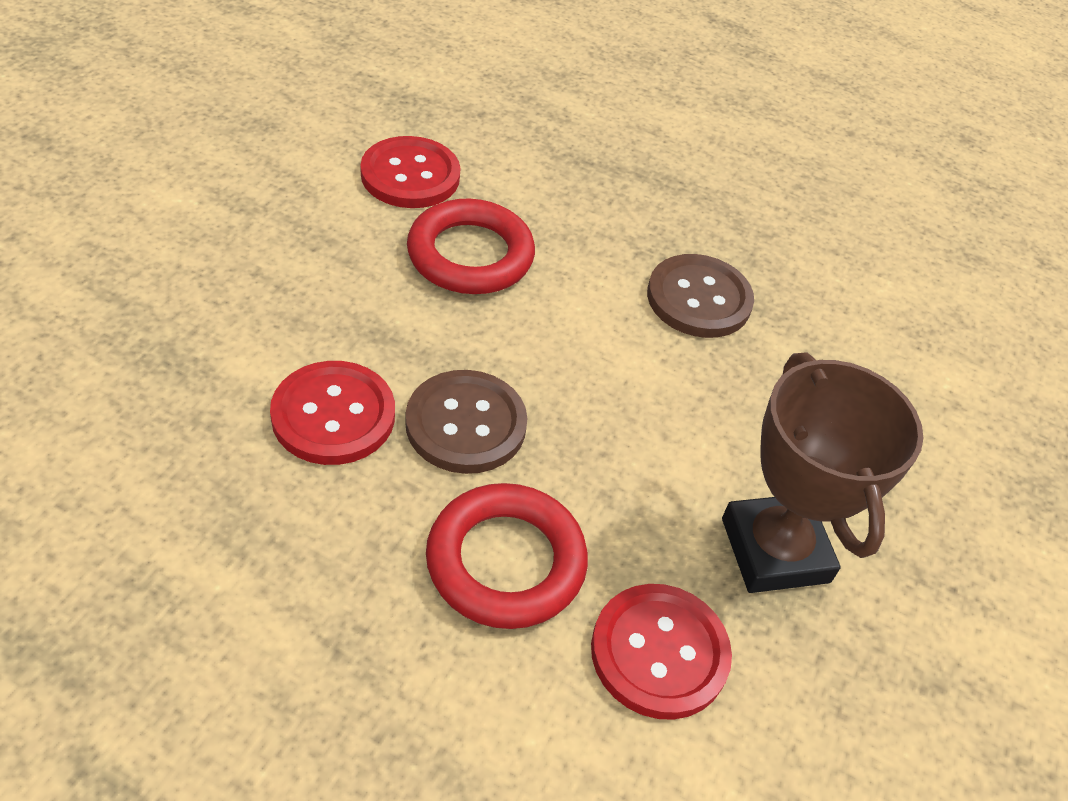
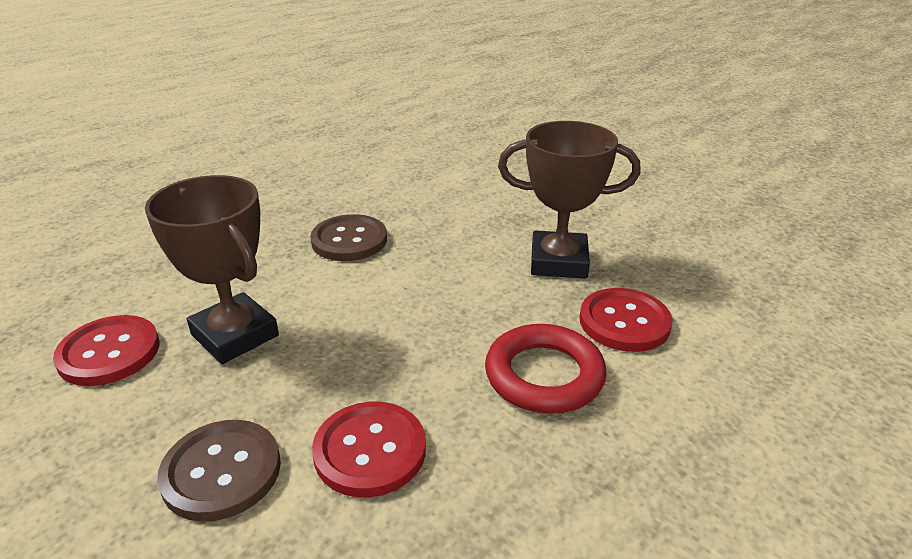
camera: 65 degrees left, 15 degrees down
(466, 424) = (412, 372): brown button -> brown button (221, 471)
(470, 255) = (235, 335): red ring -> brown trophy

